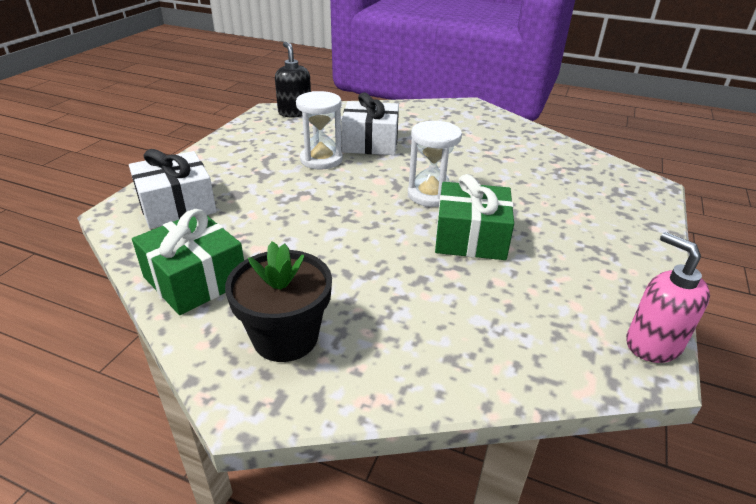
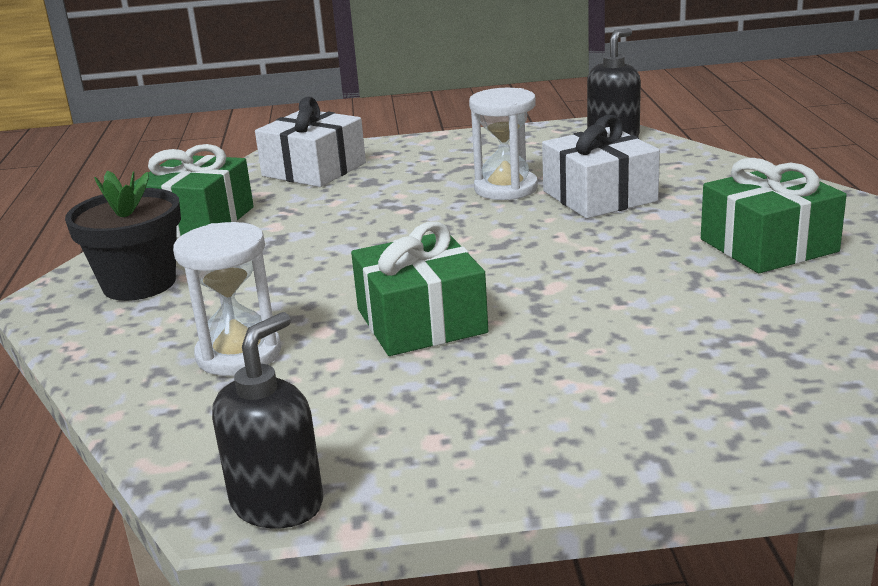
camera: 65 degrees right, 10 degrees down
(430, 195) = (503, 269): white hourglass -> white hourglass (239, 354)
(476, 132) = (768, 245): none -> green gift
(652, 344) = (278, 503): pink soap dispenser -> black soap dispenser

